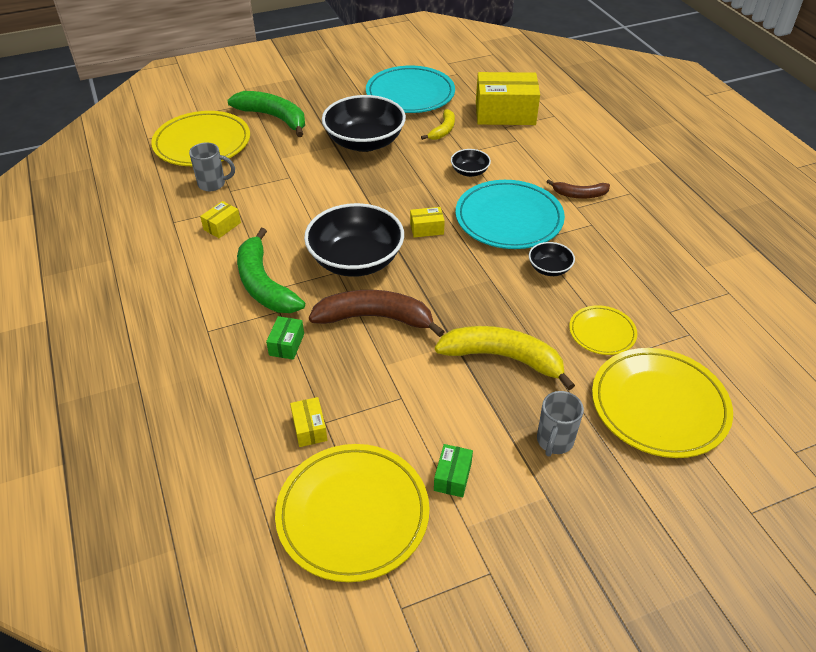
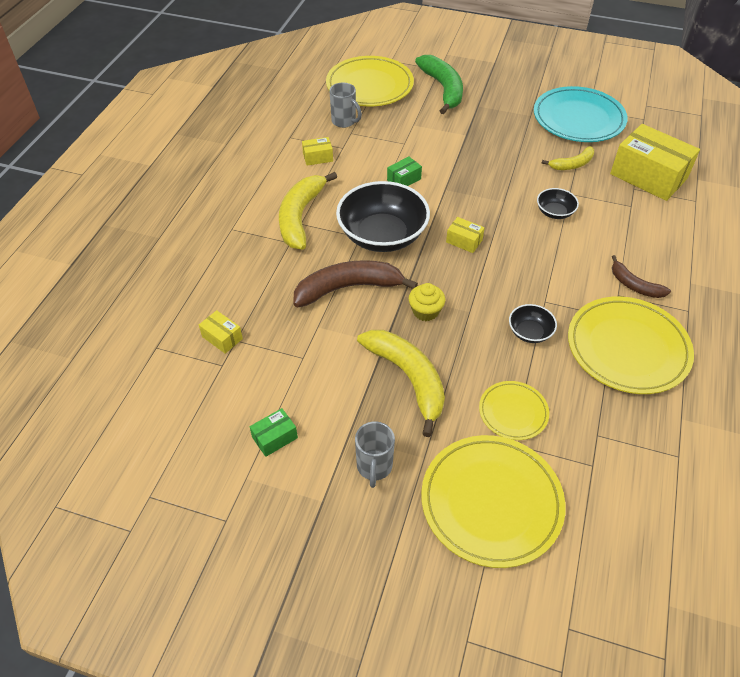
camera: 40 degrees right, 5 degrees up
(264, 284) = (300, 216): green banana -> yellow banana
(286, 344) = (269, 269): green box -> green box (404, 179)
(309, 428) = (222, 338): yellow box -> yellow box turned 75 degrees counterclockwise
(353, 514) = (187, 414): yellow plate -> yellow plate (627, 348)
(364, 142) = (493, 143): black bowl -> none
(375, 318) = (349, 288): brown banana -> brown banana turned 60 degrees counterclockwise
(458, 299) = (425, 311): none -> yellow cupcake
(509, 219) = (543, 271): turquoise plate -> none
(554, 441) = (374, 467): grey mug -> grey mug turned 60 degrees counterclockwise

